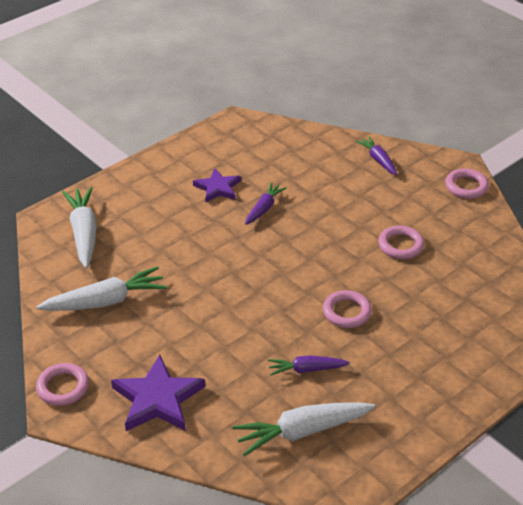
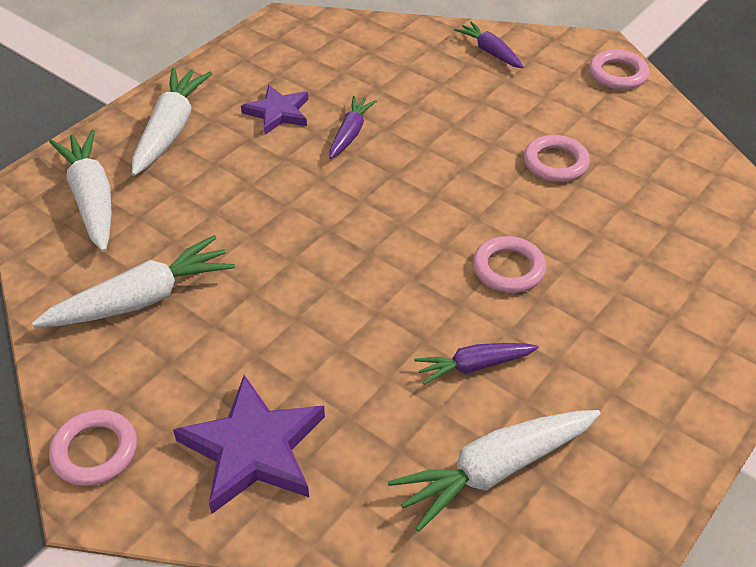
camera: 10 degrees left, 5 degrees up
(143, 192) = (170, 130): none -> white carrot

